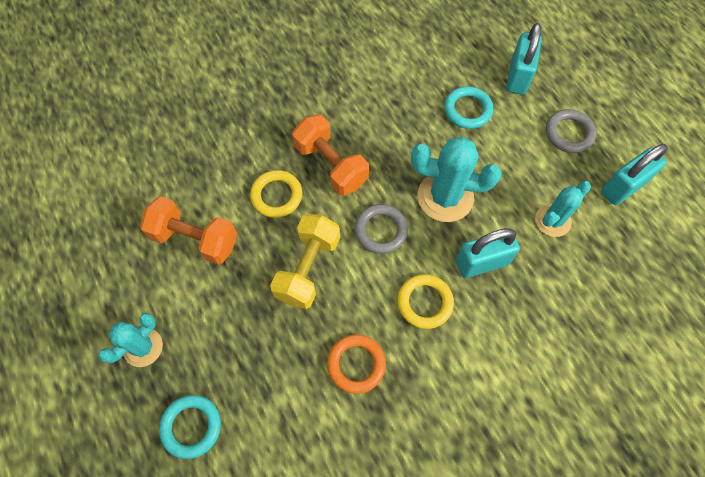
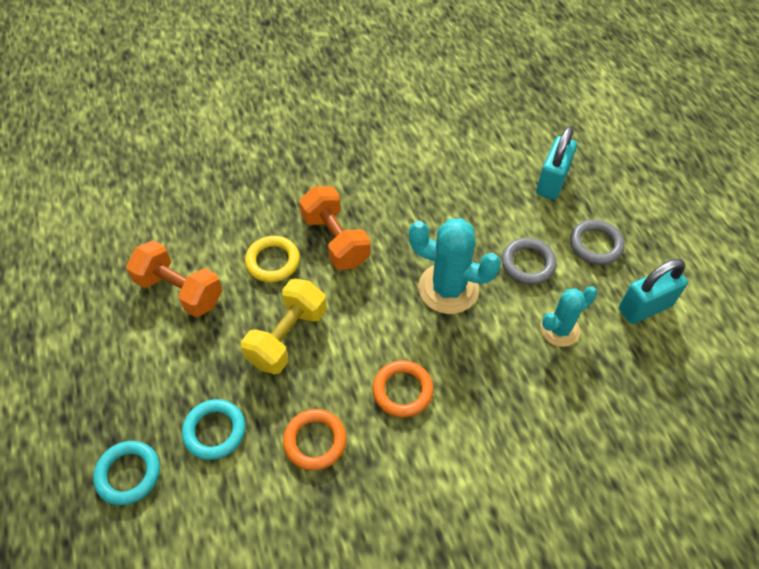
camera: 10 degrees right, 10 degrees down
(143, 347) = (100, 387): turquoise cactus -> none
(381, 230) = (372, 311): grey ring -> grey ring (528, 264)
(425, 302) = (402, 390): yellow ring -> orange ring
(467, 110) = (491, 207): turquoise ring -> turquoise ring (214, 431)
(481, 262) = (473, 360): turquoise padlock -> none

